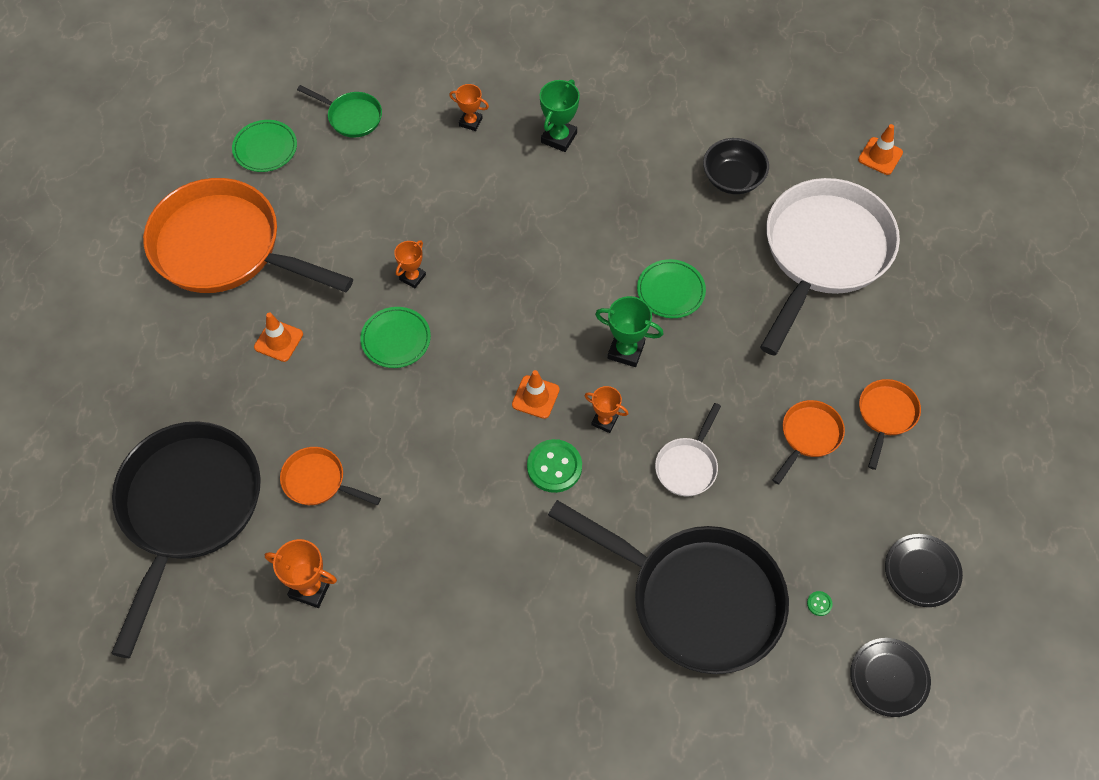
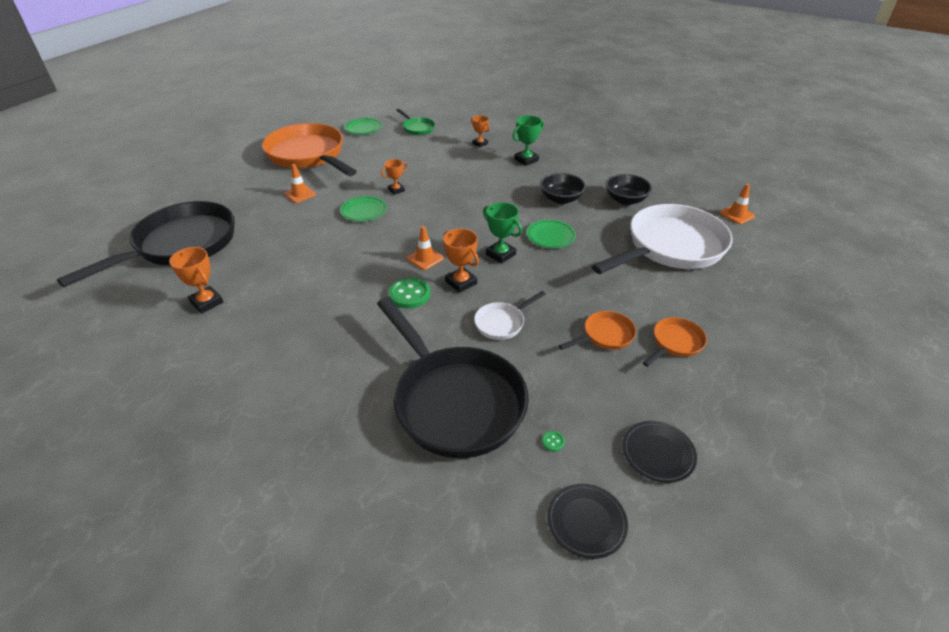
camera: 25 degrees right, 20 degrees down
(318, 481) = (261, 256): orange pan -> none
(604, 421) = (461, 282): orange trophy -> orange trophy, size x1.50
(649, 209) = (561, 199): none -> black bowl

